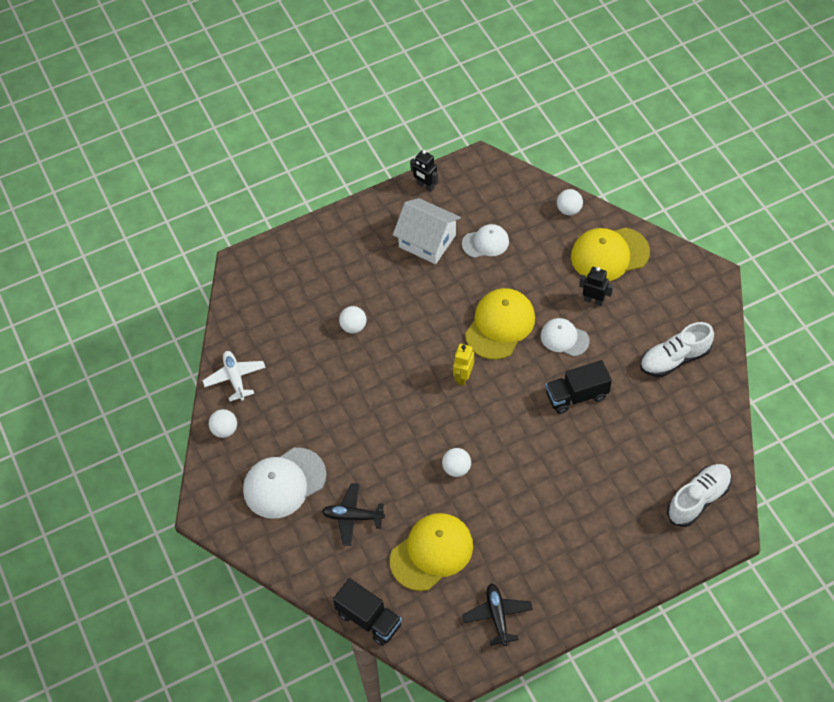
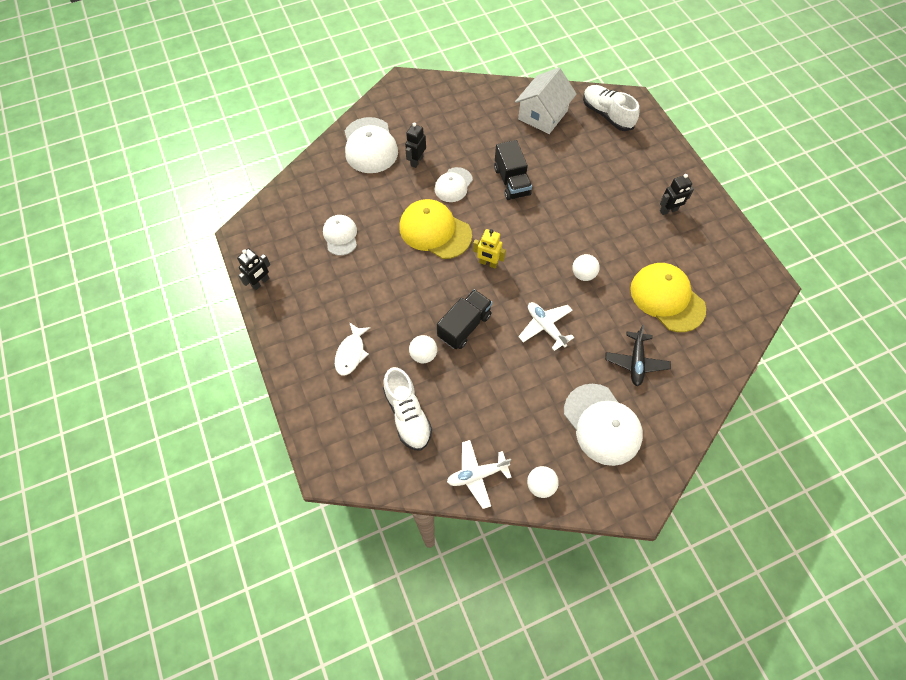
camera: 90 degrees left, 5 degrees up
(353, 268) = (351, 353): none -> white fish
(369, 619) = (736, 351): black truck -> black truck (464, 326)
(389, 432) = (545, 327): none -> white plane
(427, 241) = (329, 284): white house -> white house (542, 115)
(497, 616) = (720, 253): black plane -> none
(554, 562) = (668, 210): none -> black robot
(569, 210) = (315, 169): white ball -> none
(609, 254) = (370, 145): yellow cap -> white cap
(674, 359) = (480, 115): white shoe -> white shoe (407, 415)

